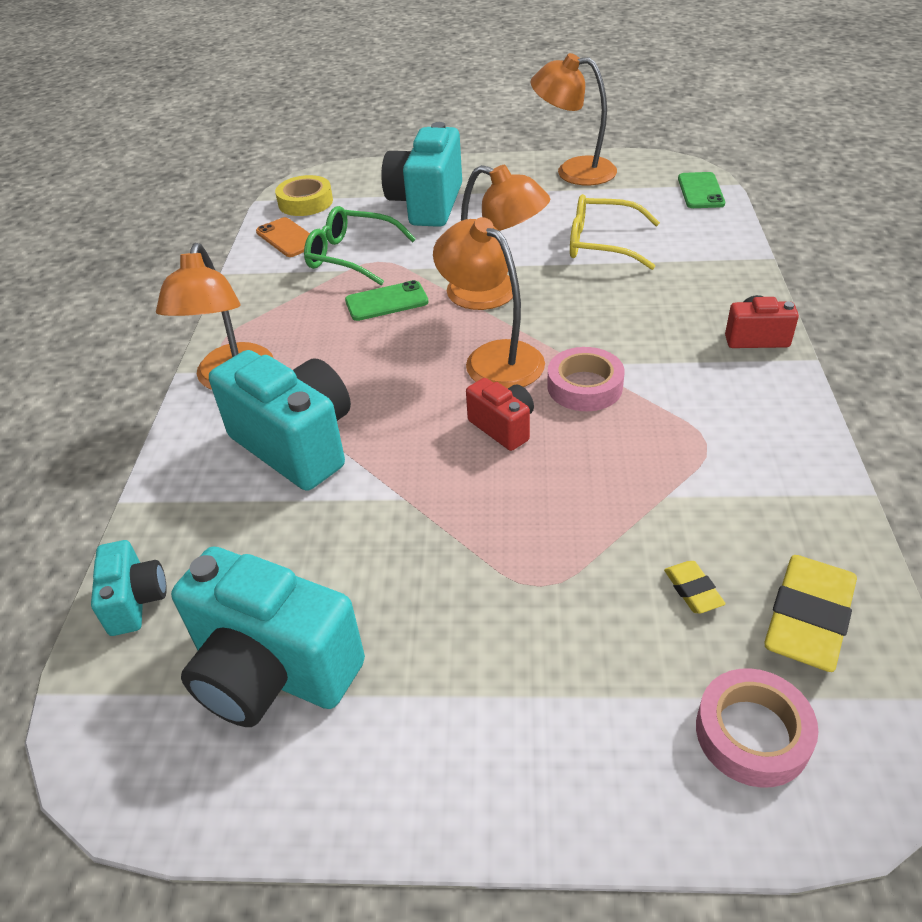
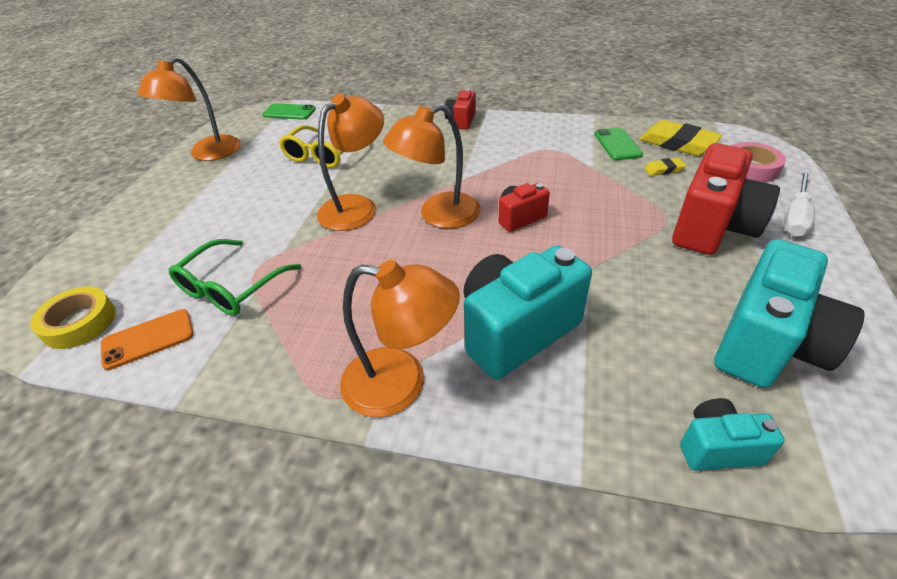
camera: 80 degrees left, 0 degrees up
(386, 301) = (328, 267): green phone -> green phone (617, 144)
(427, 205) = (181, 233): turquoise camera -> none
(524, 642) = (712, 227): none -> red camera
(584, 386) = (486, 181): pink tape -> none
(587, 777) = (795, 216): none -> white screwdriver

